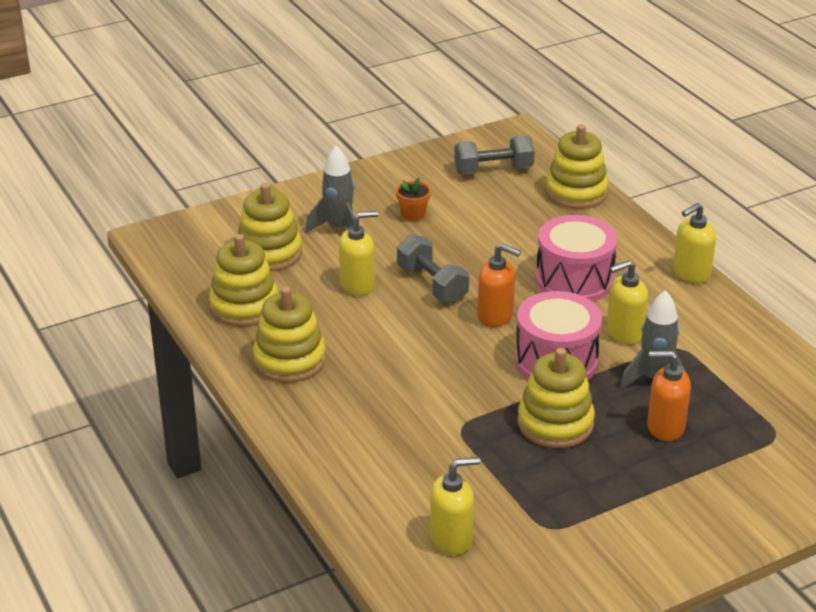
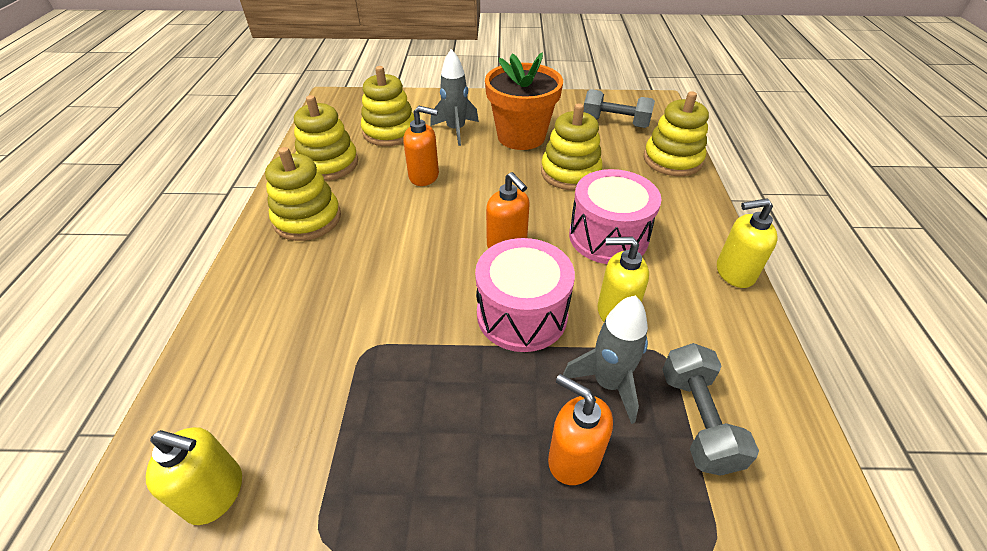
camera: 30 degrees right, 10 degrees up
(358, 285) = (424, 176): yellow soap dispenser -> orange soap dispenser
(413, 214) = (521, 136): orange flower pot -> orange flower pot, size x2.39
(432, 284) = (481, 196): grey dumbbell -> grey dumbbell (697, 420)
(555, 423) = (458, 390): yellow stacking toy -> yellow stacking toy (570, 173)

